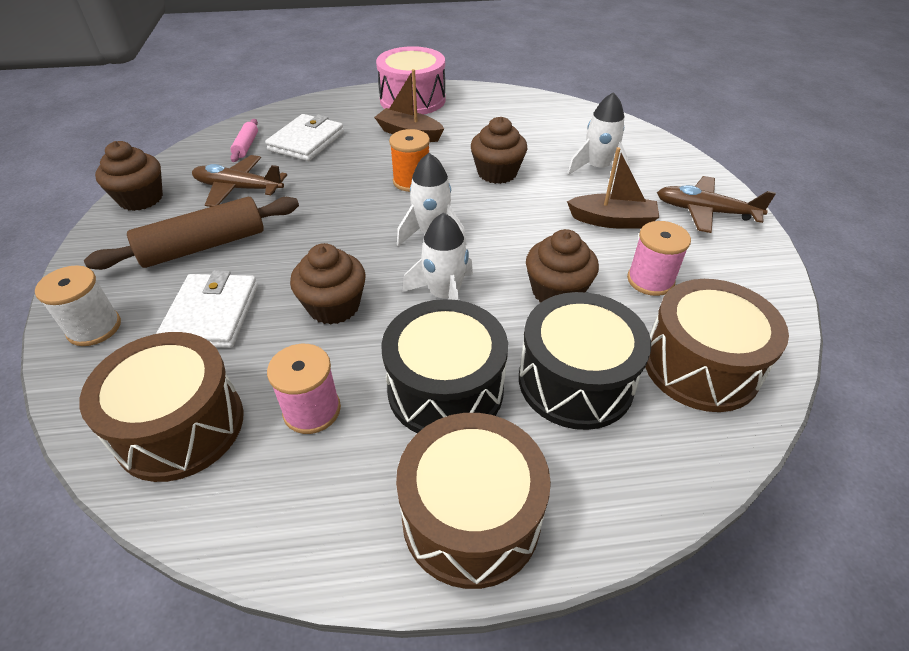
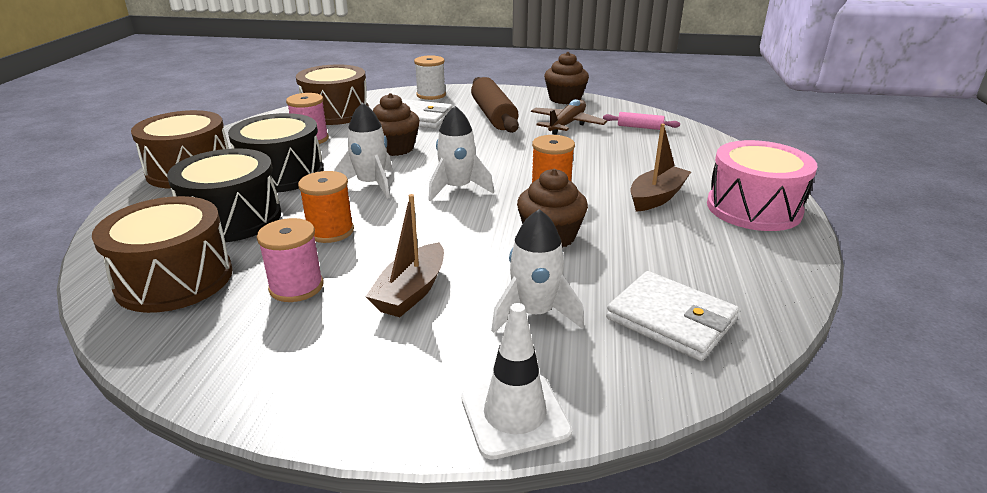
camera: 105 degrees right, 15 degrees down
(306, 141) = (645, 149): white wallet -> white wallet (671, 320)
(557, 292) = (330, 231): brown cupcake -> orange spool
(686, 164) = (515, 415): none -> white traffic cone
(705, 212) = (378, 381): brown plane -> none

